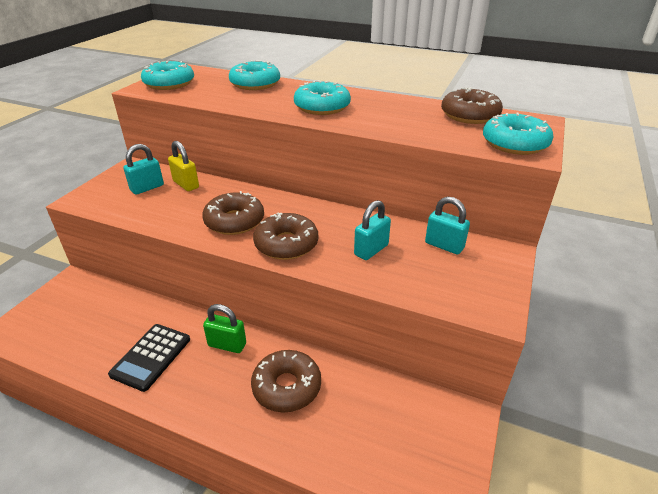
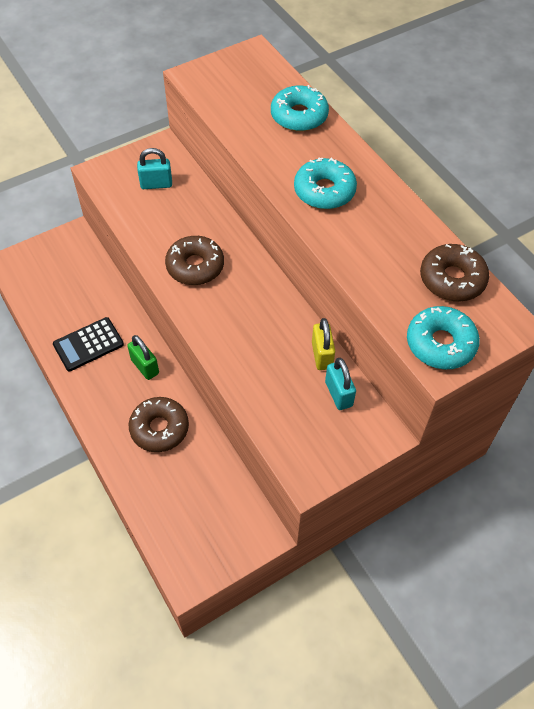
camera: 35 degrees right, 20 degrees up
(169, 84) = (221, 77): turquoise donut -> none
(186, 184) = (189, 196): yellow padlock -> yellow padlock (322, 355)
(286, 244) = (214, 316): brown donut -> none
(371, 250) = (274, 362): turquoise padlock -> none

